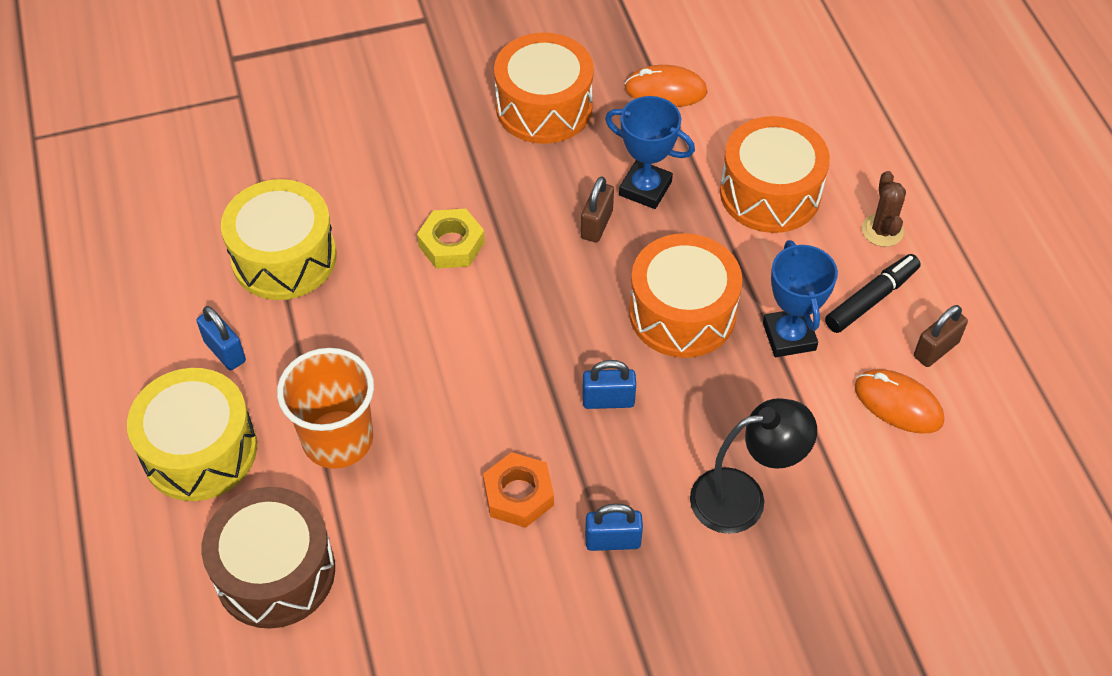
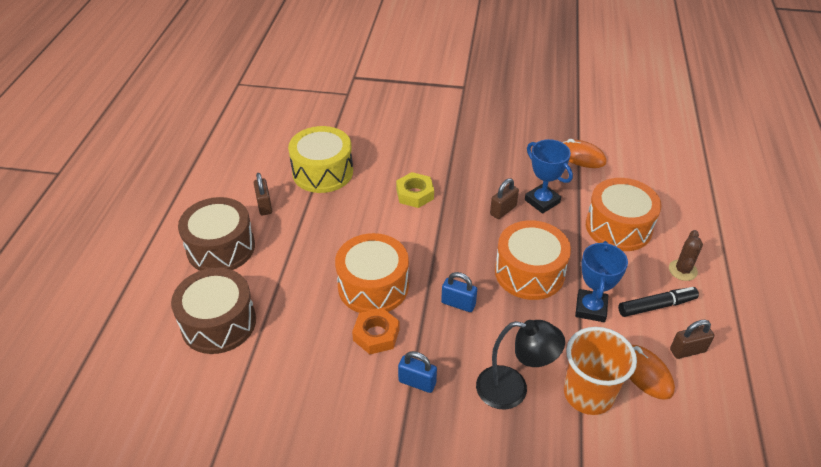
camera: 25 degrees right, 10 degrees down
(200, 450) = (221, 248): yellow drum -> brown drum
(225, 351) = (264, 205): blue padlock -> brown padlock
(338, 439) = (294, 268): orange cup -> orange cup (588, 394)
(544, 107) = (505, 144): orange drum -> orange drum (373, 286)

